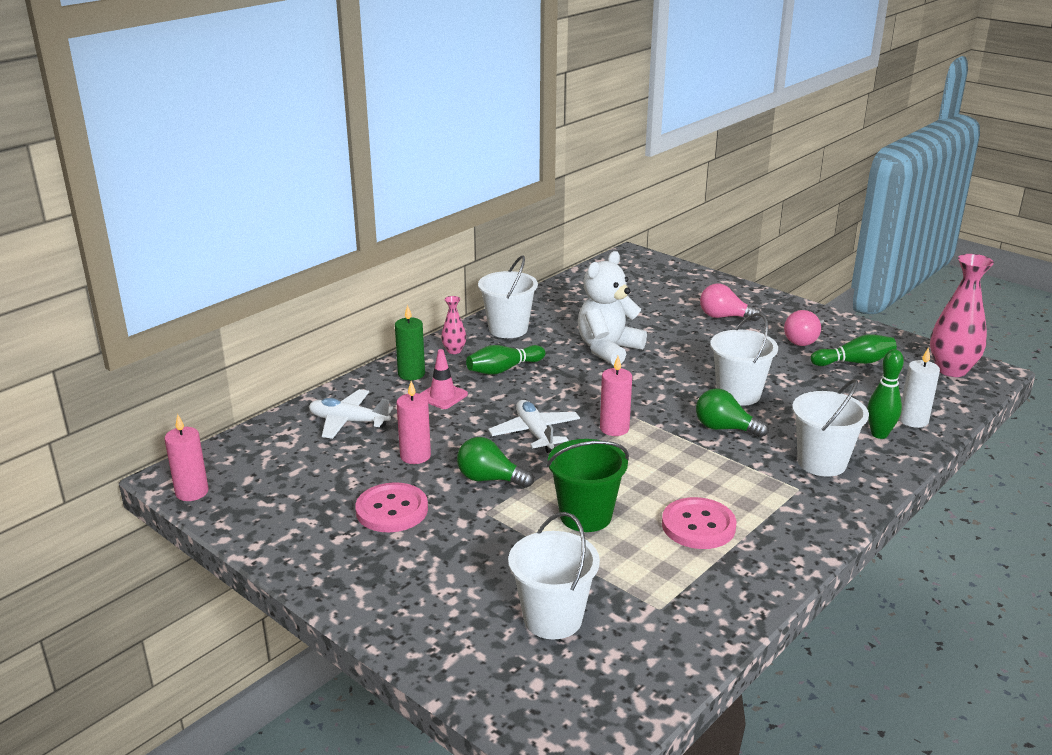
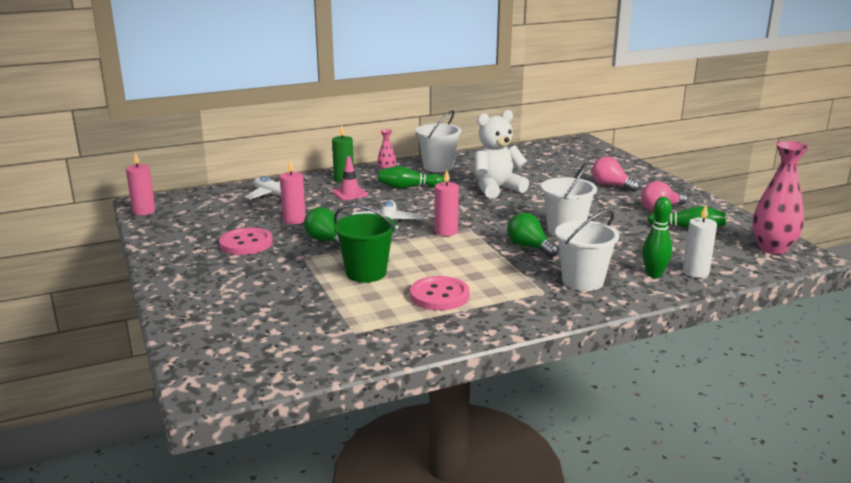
camera: 25 degrees right, 5 degrees down
(553, 619) = (276, 320): white bucket -> none

